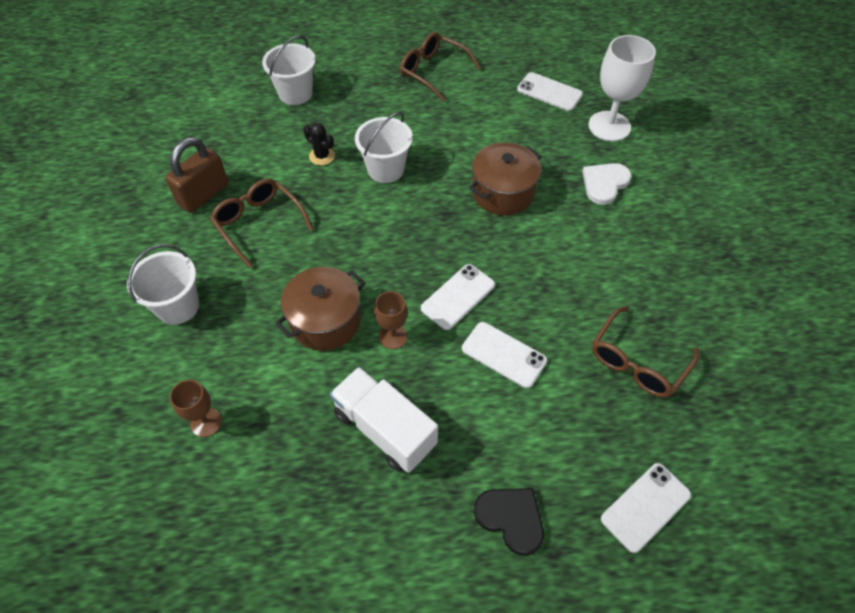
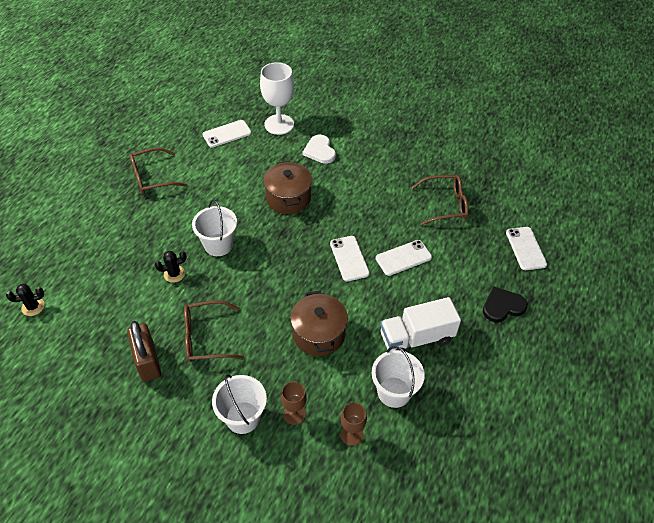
camera: 60 degrees left, 5 degrees down
(217, 83) = (33, 307): none -> black cactus
(295, 93) = (95, 262): white bucket -> white bucket (394, 392)
(393, 336) = (355, 304): brown goblet -> brown goblet (294, 414)
(637, 361) = (445, 204): brown glasses -> brown glasses turned 75 degrees counterclockwise

